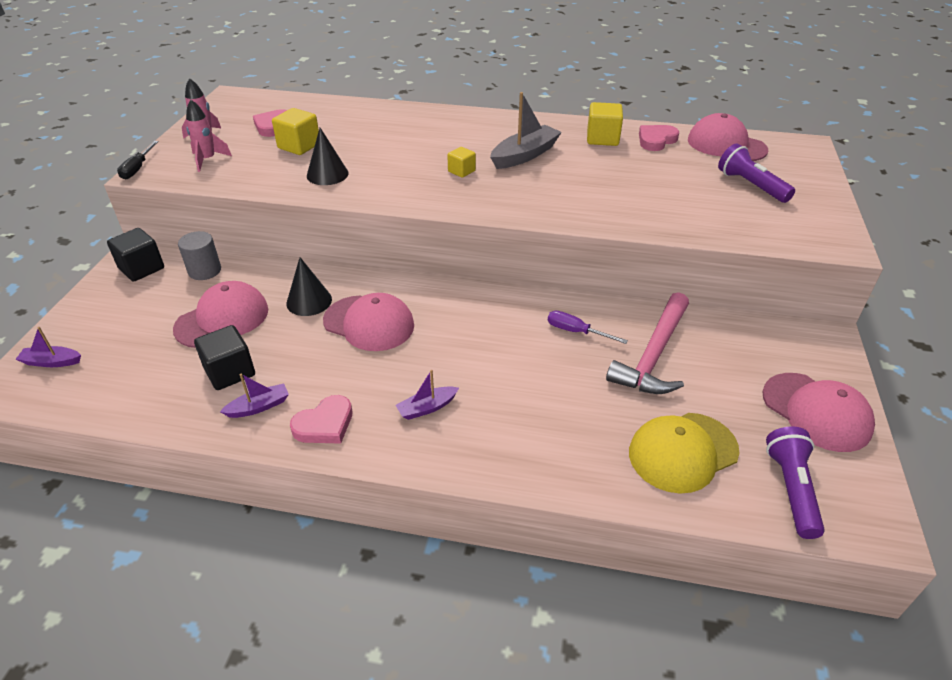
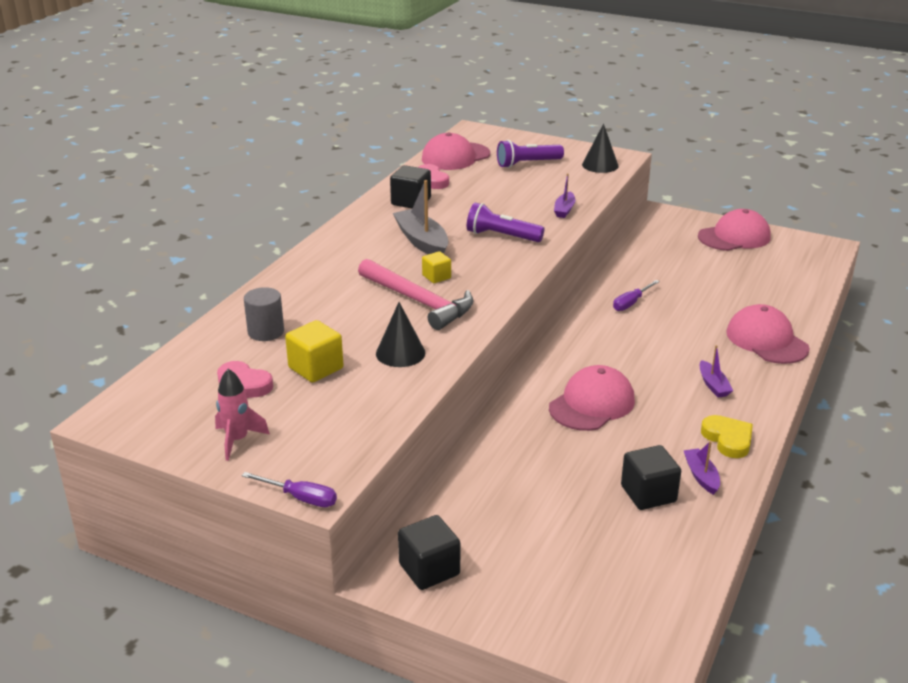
camera: 75 degrees left, 10 degrees down
(52, 362) = (605, 635): purple boat -> purple boat (564, 210)
(138, 168) = (300, 498): black screwdriver -> purple screwdriver
(205, 271) = (456, 513): grey cylinder -> grey cylinder (266, 332)
(208, 160) = (311, 438): pink rocket -> none
(222, 319) = (558, 499): pink cap -> pink cap (766, 340)
(309, 301) = (544, 438): black cone -> black cone (600, 165)
(325, 424) = (728, 439): pink heart -> yellow heart
(602, 139) = (411, 201): yellow cube -> black cube
(653, 355) = (667, 278): pink hammer -> pink hammer (418, 302)
(683, 452) = (768, 289): yellow cap -> none
(791, 489) = (800, 262): purple flashlight -> purple flashlight (502, 236)

